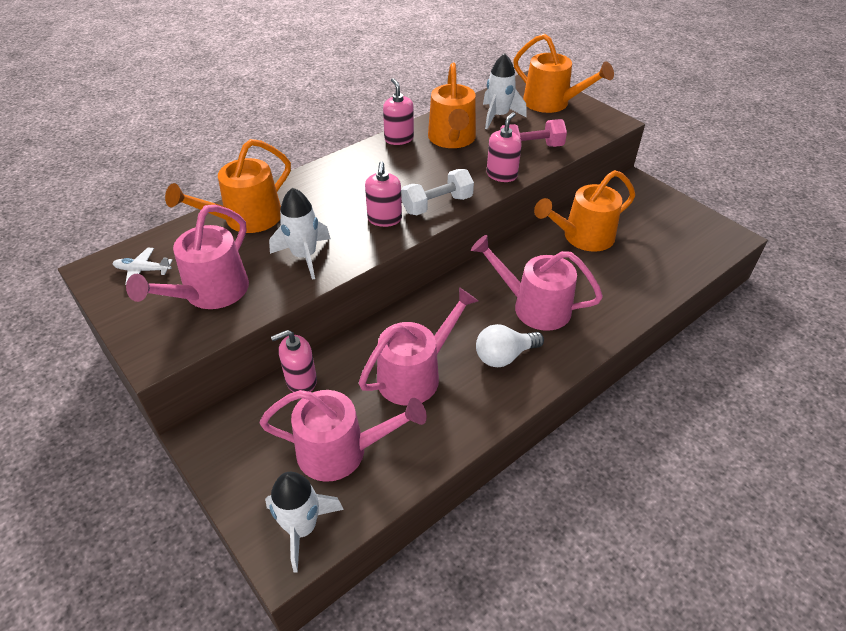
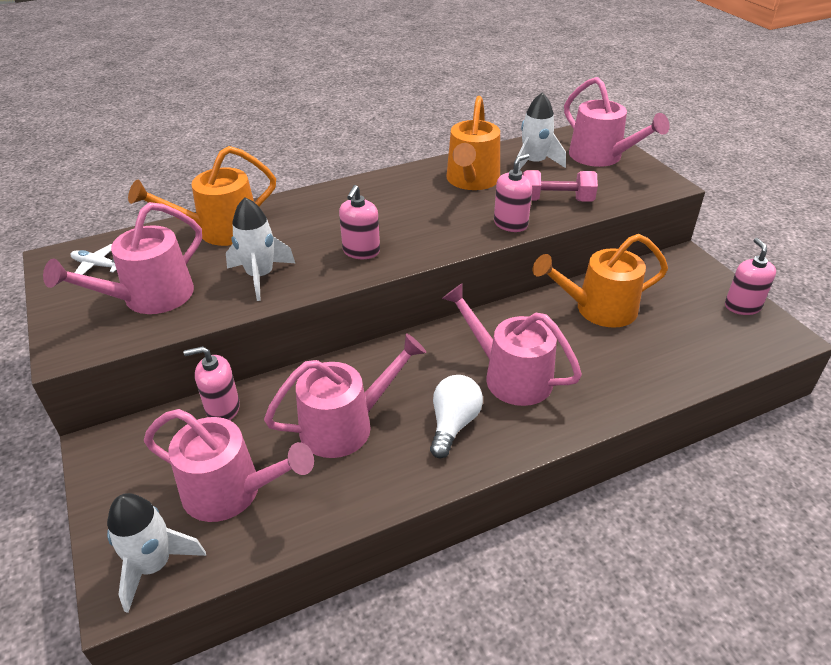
camera: 15 degrees right, 5 degrees down
(399, 139) = (414, 173): pink soap dispenser -> pink soap dispenser (742, 306)
(437, 205) = (424, 245): white dumbbell -> none
(504, 356) = (453, 424): white light bulb -> white light bulb turned 120 degrees clockwise
(552, 103) = (601, 157): orange watering can -> pink watering can

